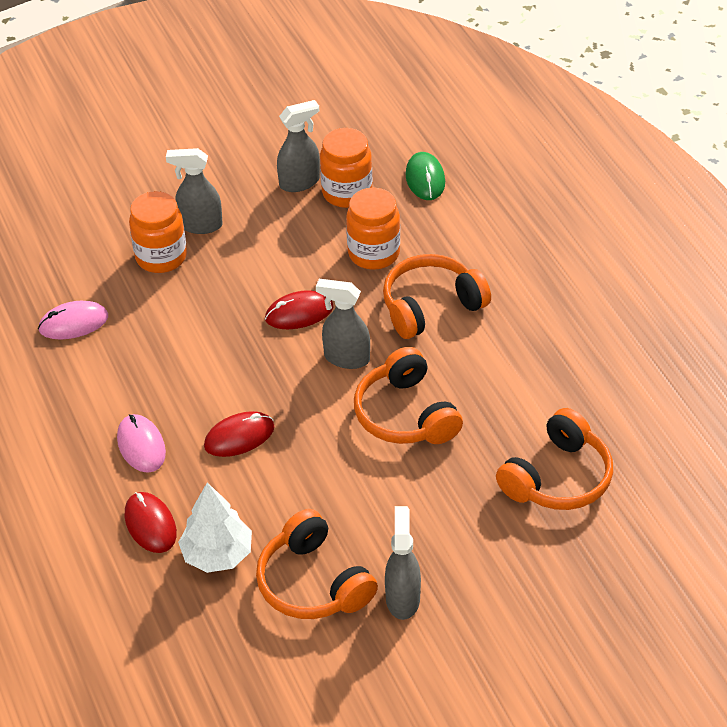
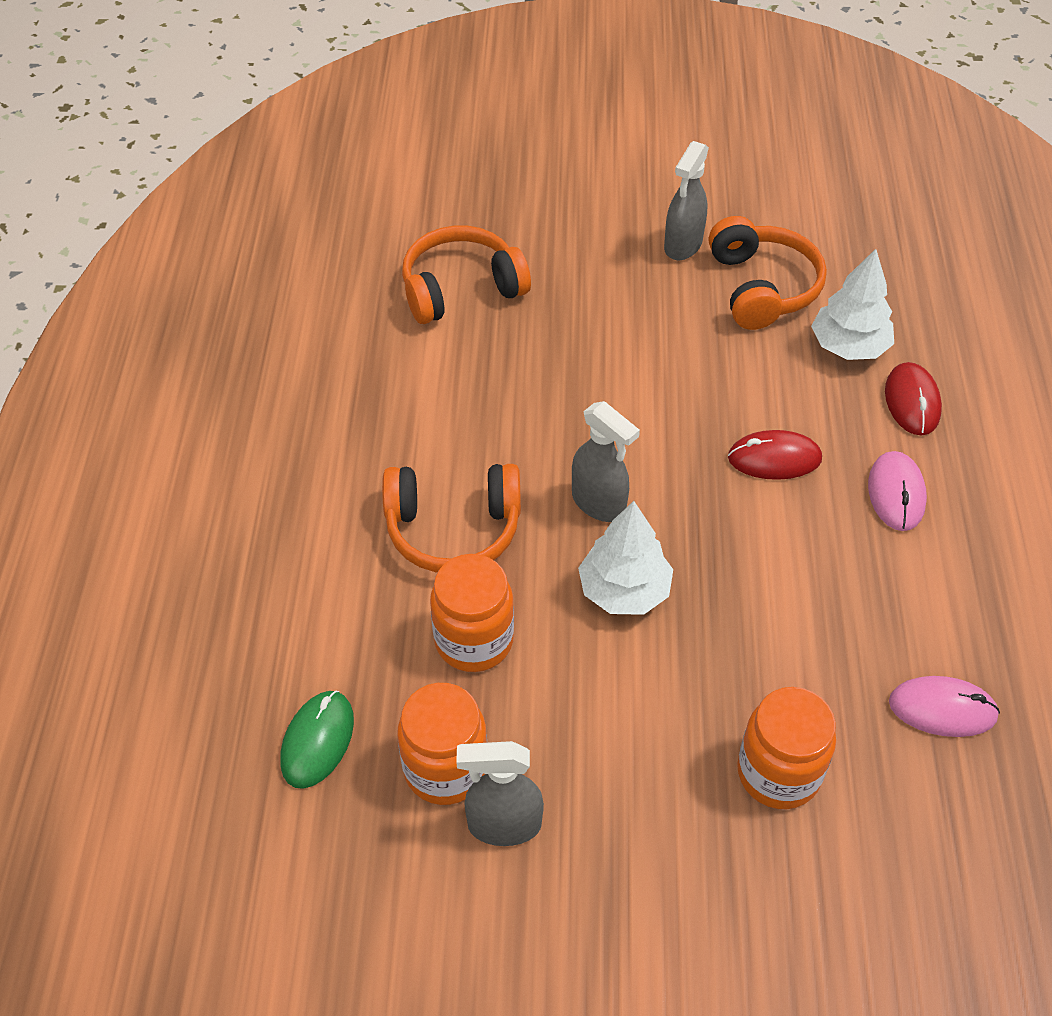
camera: 155 degrees left, 5 degrees up
(200, 225) = (696, 809): grey spray bottle -> none
(299, 313) = (624, 591): red mouse -> white tree
(405, 414) = (571, 409): orange headphones -> none

